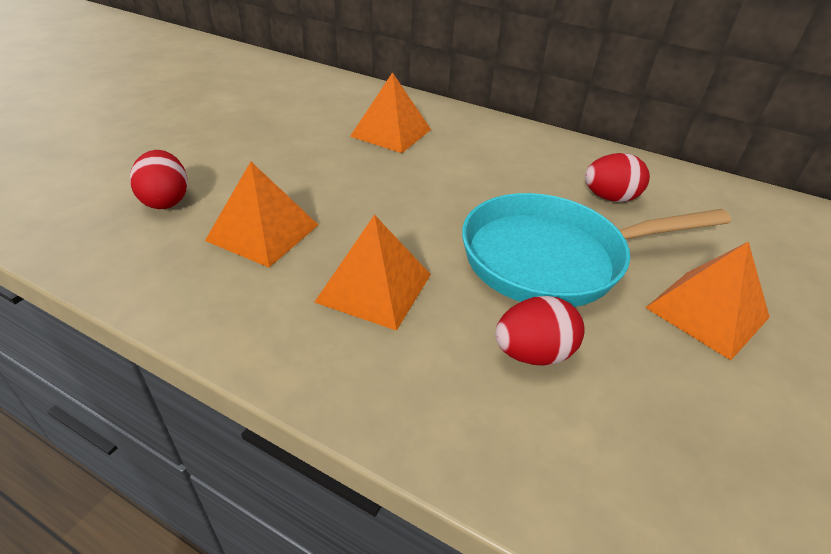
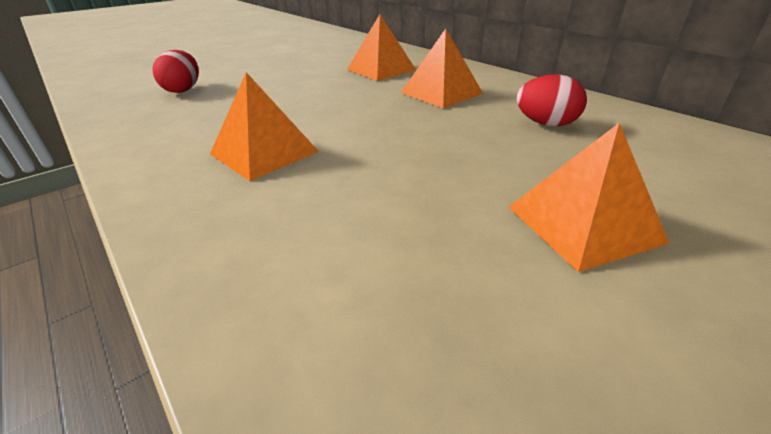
camera: 25 degrees right, 5 degrees down
(263, 232) = (223, 112): orange pyramid -> orange pyramid (441, 93)
(533, 353) = (351, 219): red egg -> none
(552, 259) = (442, 157): turquoise pan -> none

